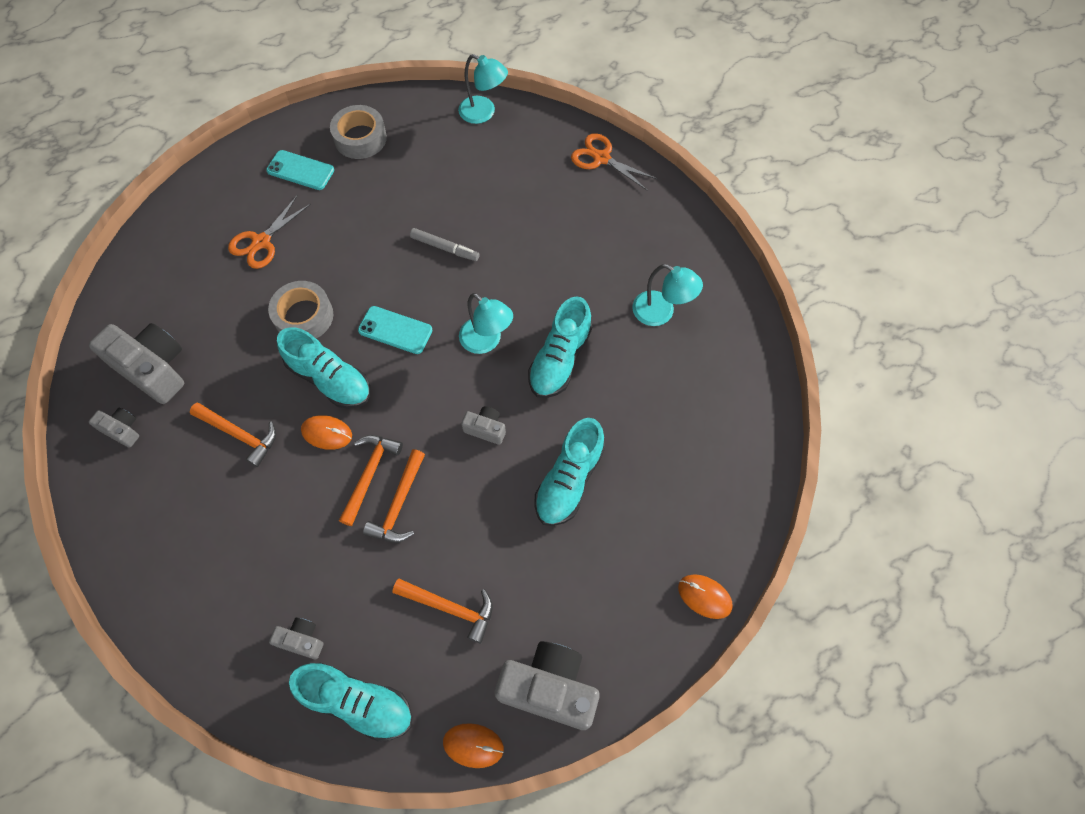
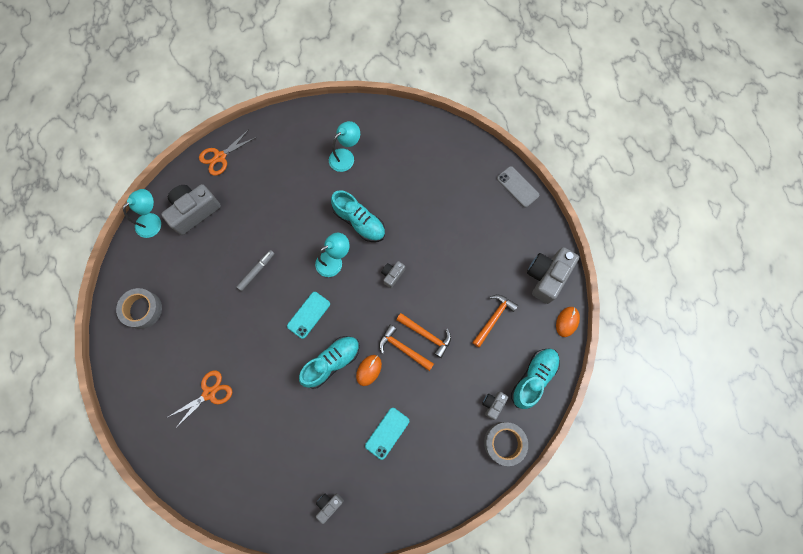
camera: 75 degrees left, 10 degrees up
(153, 369) = (288, 480): grey camera -> grey camera (194, 211)
(239, 434) = (354, 426): orange hammer -> none
(261, 242) = (209, 393): orange scissors -> orange scissors turned 90 degrees counterclockwise
(300, 170) = (156, 357): turquoise phone -> turquoise phone (387, 433)
(304, 316) = (279, 372): grey tape -> grey tape (504, 443)
(569, 480) = (437, 236): turquoise shoe -> none
(704, 596) = (517, 187): orange mouse -> grey phone

